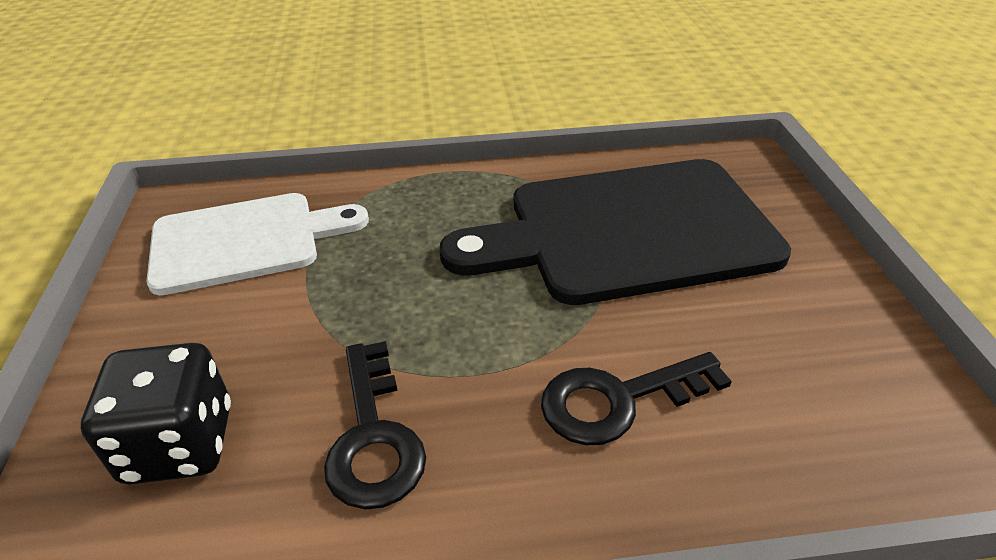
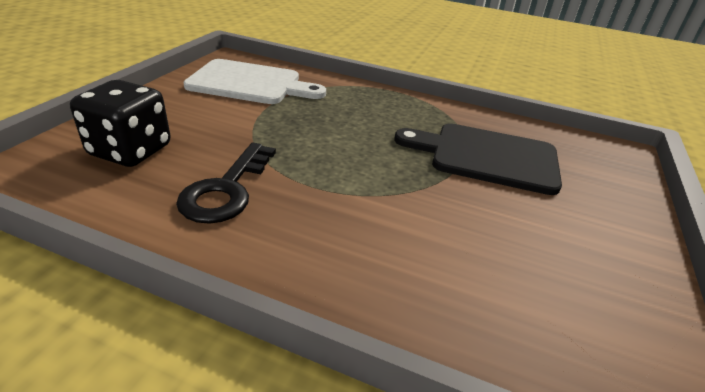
camera: 25 degrees right, 5 degrees down
(618, 400) = (394, 238): black key -> none
(627, 231) = (487, 157): black cutting board -> black cutting board, size x0.65

